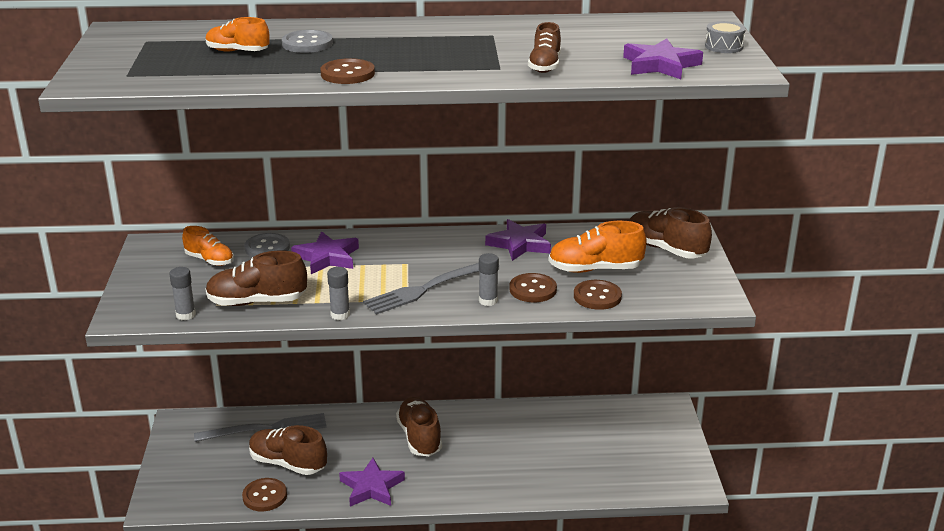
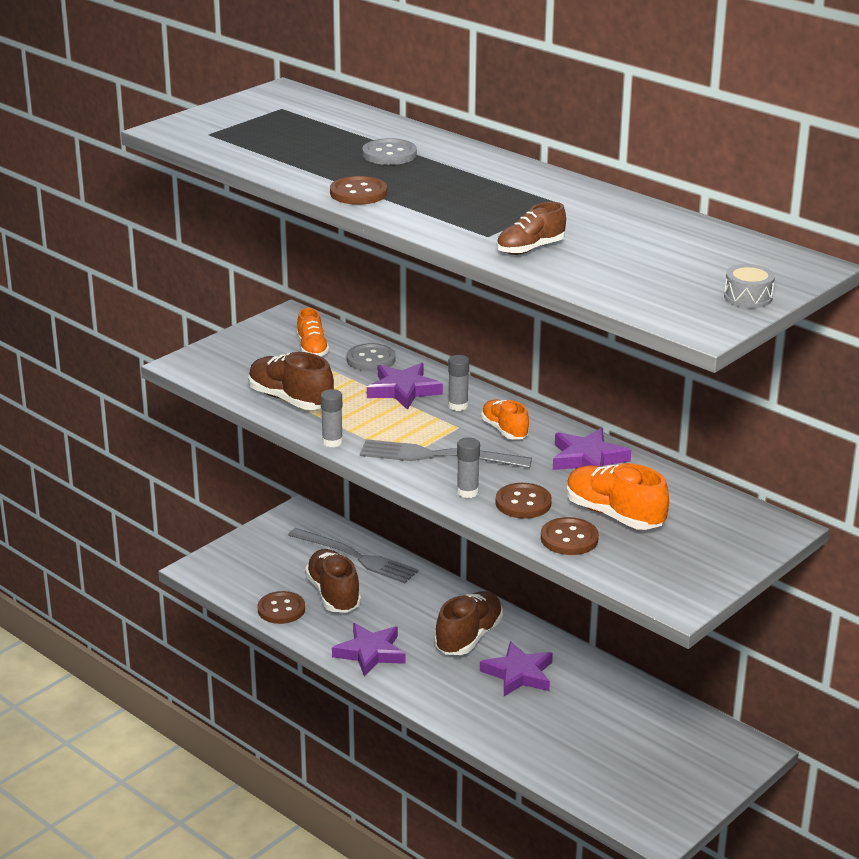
camera: 45 degrees right, 0 degrees up
(185, 315) = (226, 384): grey glue stick -> grey glue stick (458, 406)
(237, 51) = (323, 142): orange shoe -> orange shoe (504, 430)
(660, 65) = (635, 289): purple star -> purple star (518, 674)
(666, 249) = (721, 533): brown shoe -> none

